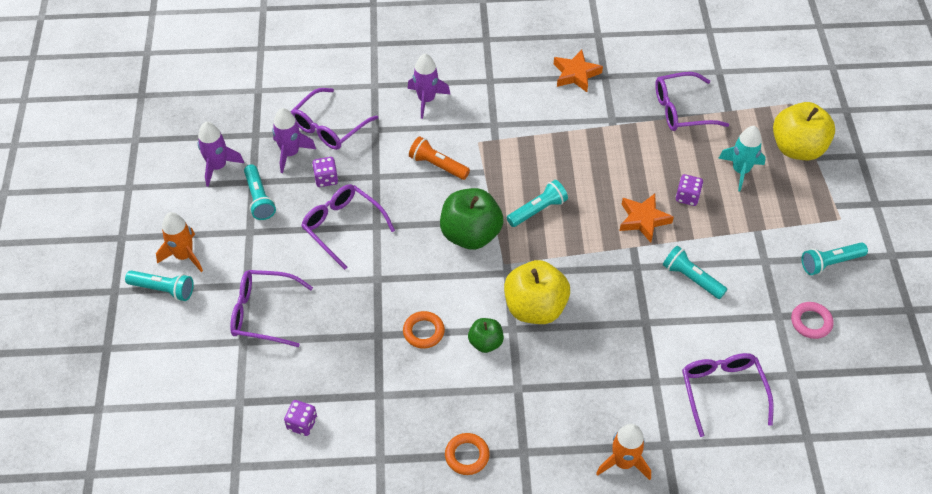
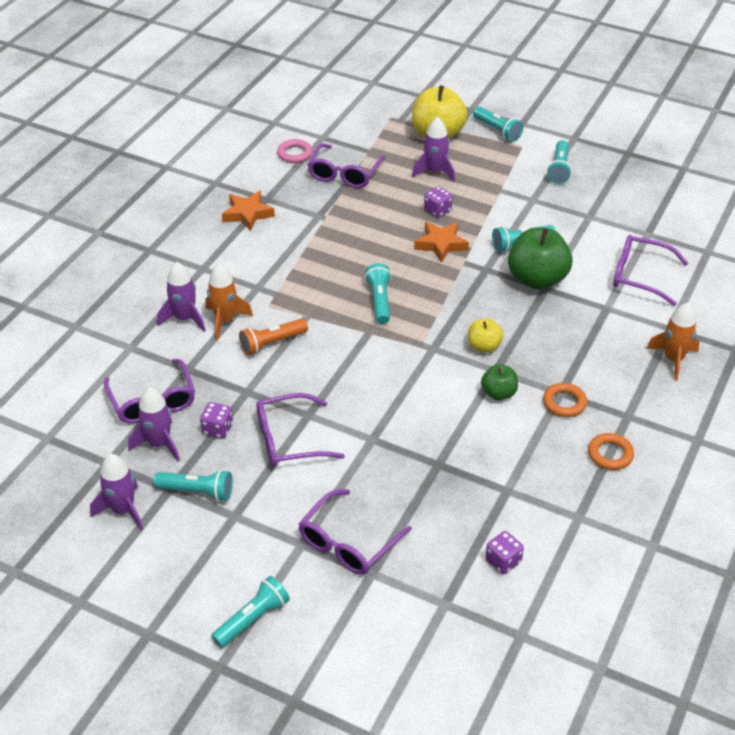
camera: 60 degrees left, 10 degrees down
(184, 256) = (221, 584): orange rocket -> orange rocket (225, 320)
(423, 332) = (457, 430): orange ring -> orange ring (564, 403)
(470, 234) = (371, 354): green apple -> green apple (537, 279)
(535, 308) = (484, 346): yellow apple -> yellow apple, size x0.53
(740, 171) = (435, 172): turquoise rocket -> purple rocket
(811, 322) = (606, 203): pink ring -> pink ring (294, 154)
(846, 189) = (497, 130): none -> turquoise flashlight

